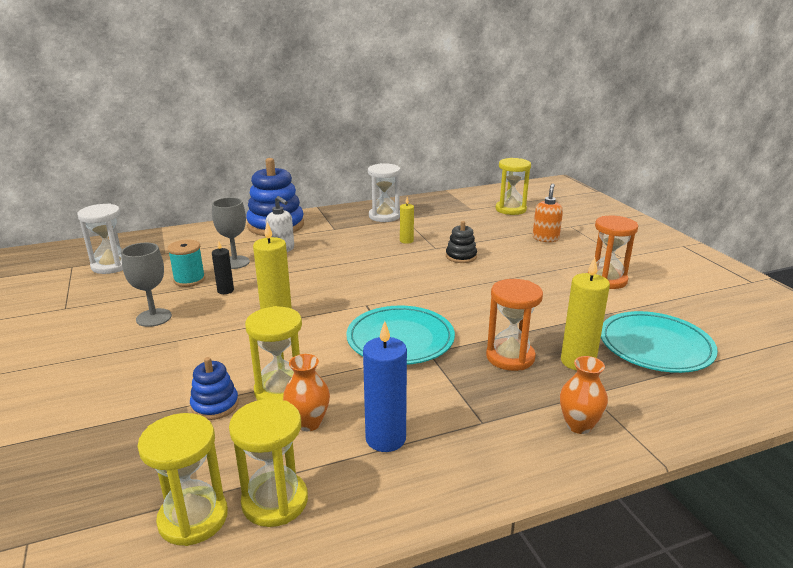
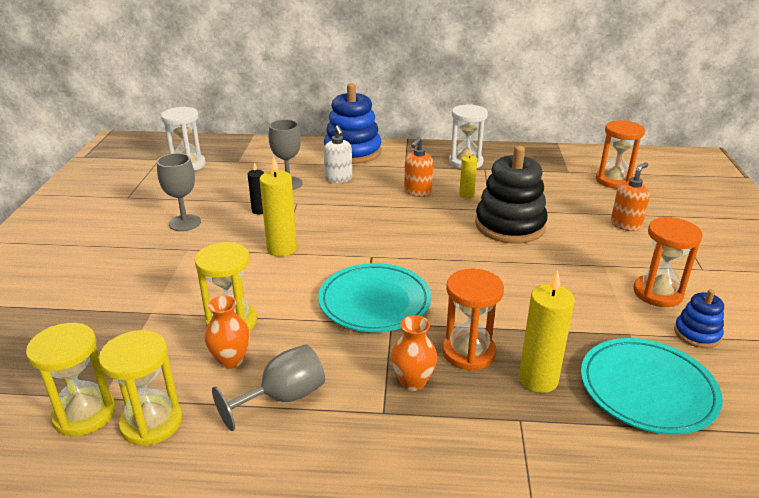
camera: 25 degrees right, 5 degrees up
(189, 280) = (238, 193): turquoise spool -> none
(215, 405) = (171, 319): blue stacking toy -> blue stacking toy (697, 334)
(363, 246) = (417, 192): none -> orange soap dispenser
(385, 438) = (282, 398): blue candle -> grey goblet
(461, 256) = (510, 225): black stacking toy -> black stacking toy, size x2.01
(510, 209) = (614, 180): yellow hourglass -> orange hourglass
(579, 425) = (478, 449): orange vase -> orange vase (413, 381)

